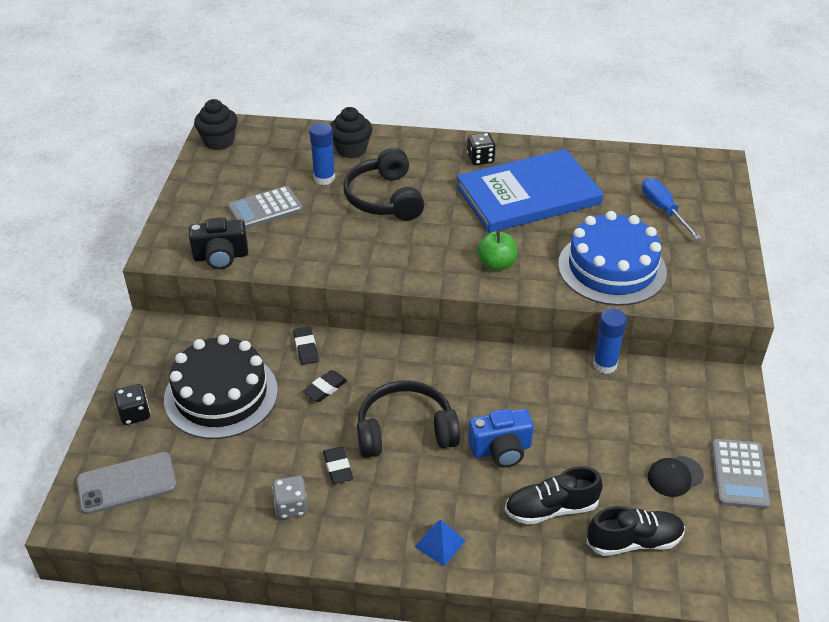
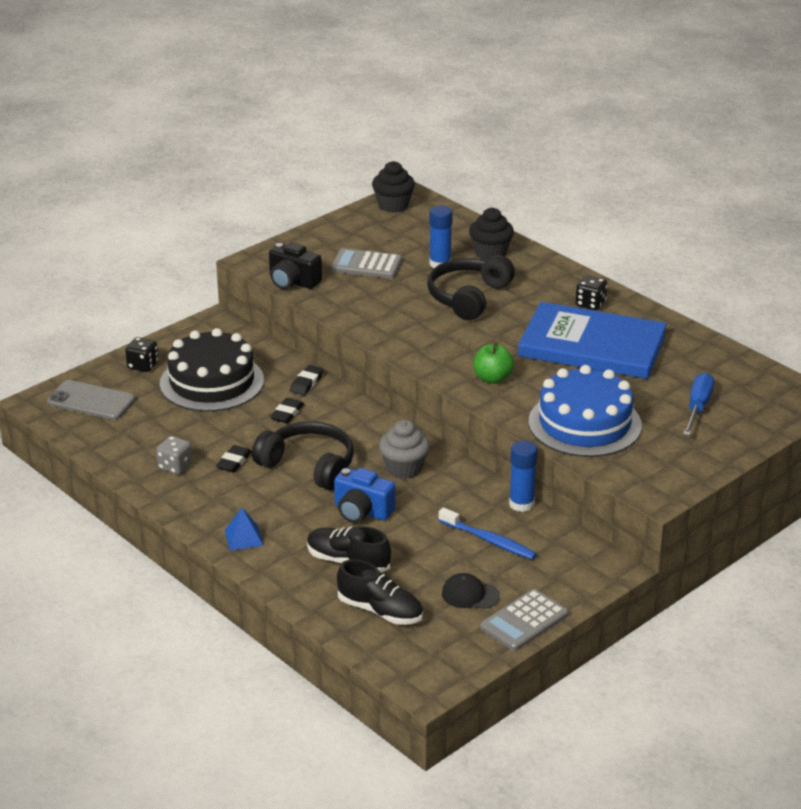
camera: 40 degrees right, 10 degrees down
(325, 388) = (287, 413): black eraser -> black eraser turned 60 degrees counterclockwise
(482, 385) = (404, 468): none -> grey cupcake
(624, 414) = (489, 540): none -> blue toothbrush

